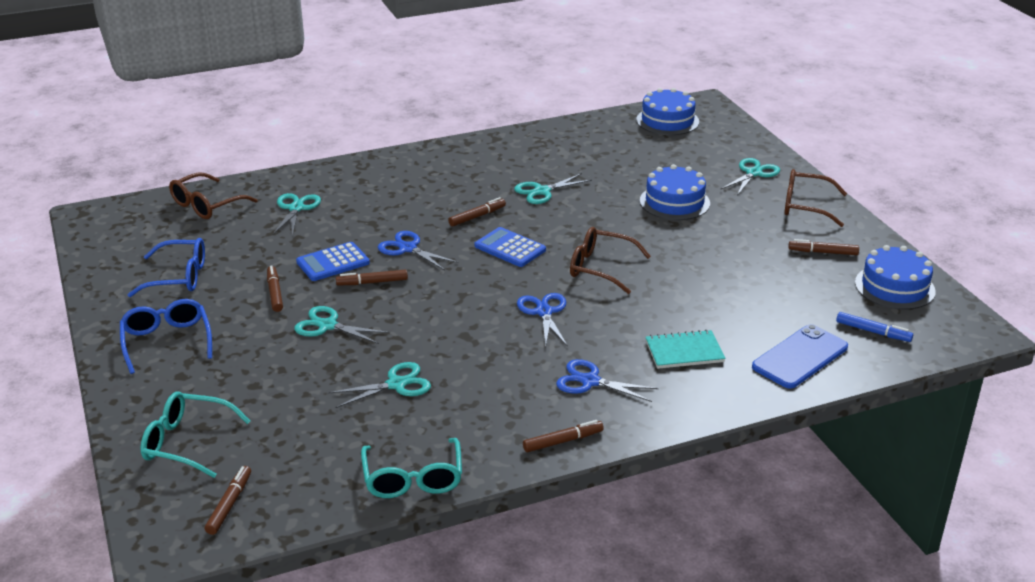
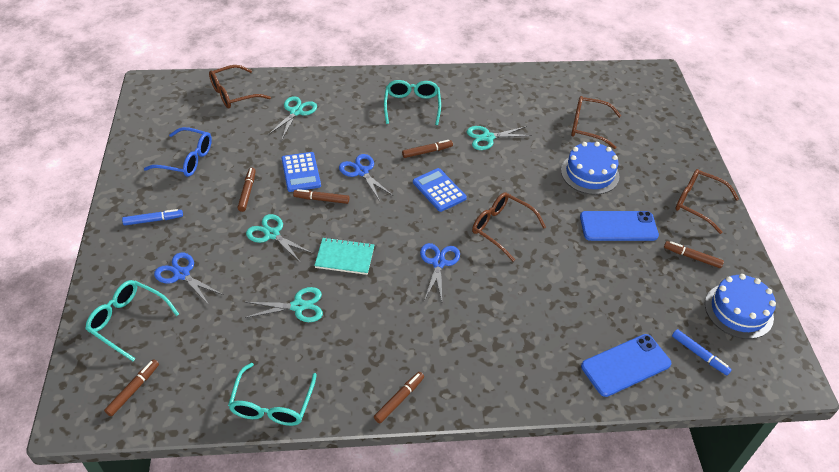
camera: 15 degrees right, 15 degrees up
(167, 342) = (153, 220): blue glasses -> blue marker
(333, 262) = (301, 172): blue calculator -> blue calculator turned 90 degrees counterclockwise
(437, 179) = (412, 106): none -> turquoise glasses
(563, 441) = (399, 399): brown marker -> brown marker turned 45 degrees counterclockwise
(590, 381) = (445, 343): blue scissors -> blue scissors (181, 274)
(652, 162) = (588, 127): none -> brown glasses
(667, 121) = (619, 85): blue cake -> none
(684, 352) = (532, 333): turquoise notebook -> turquoise notebook (345, 257)
(730, 241) = (618, 226): none -> blue phone
(754, 173) = (668, 157): turquoise scissors -> none

